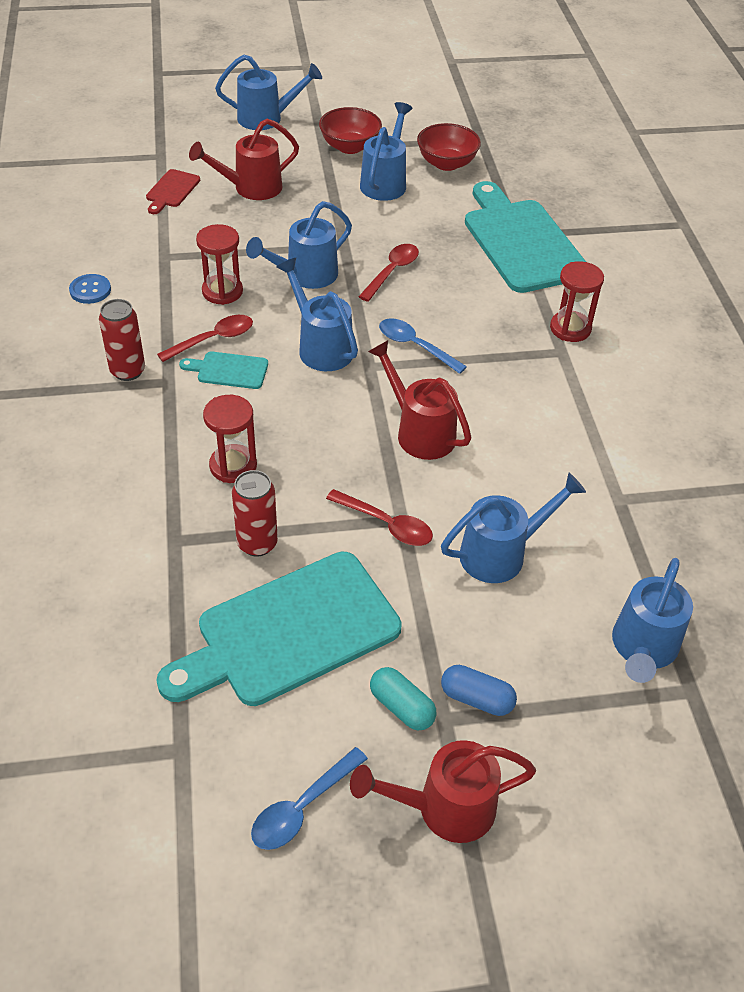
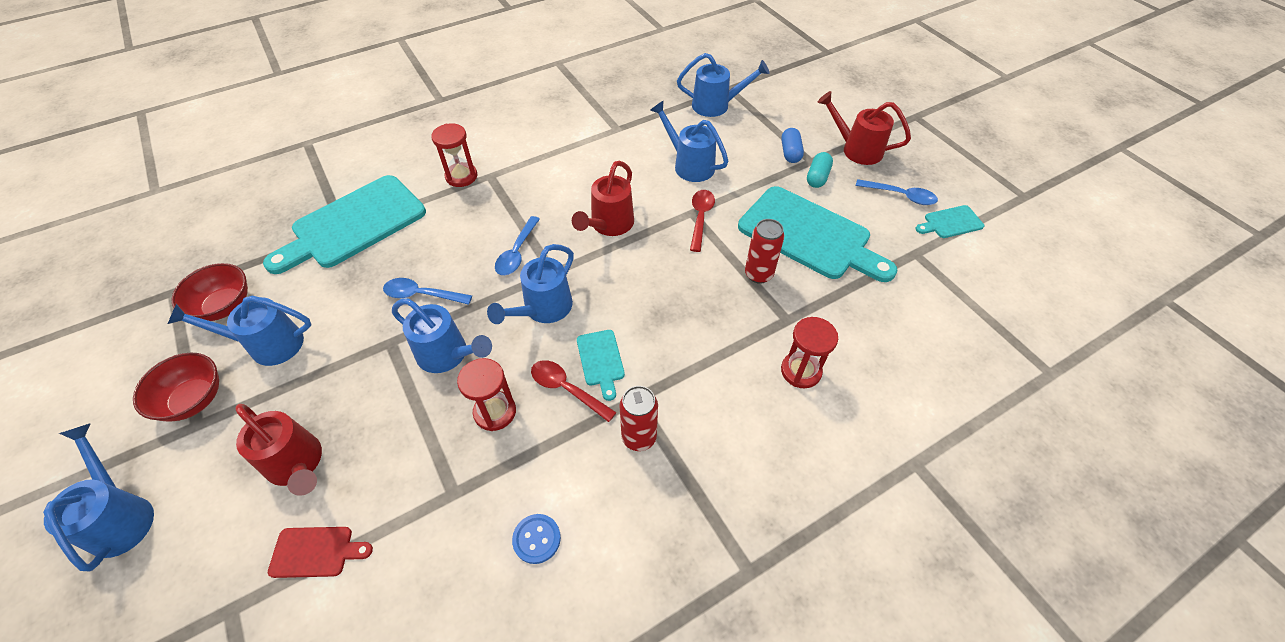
camera: 110 degrees left, 5 degrees up
(207, 846) = (950, 222): none -> turquoise cutting board
(233, 466) = (701, 314): red hourglass -> red hourglass (801, 371)
(392, 271) = (422, 295): red spoon -> blue spoon
(444, 808) = (856, 149): red watering can -> red watering can turned 150 degrees clockwise

